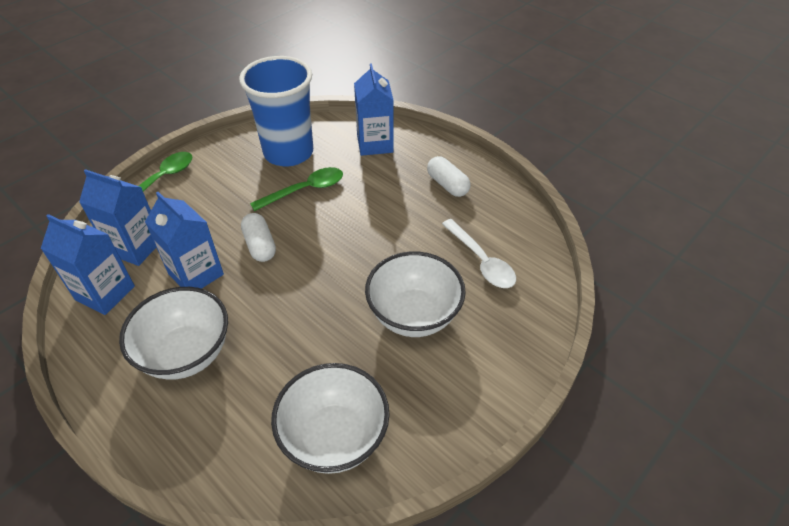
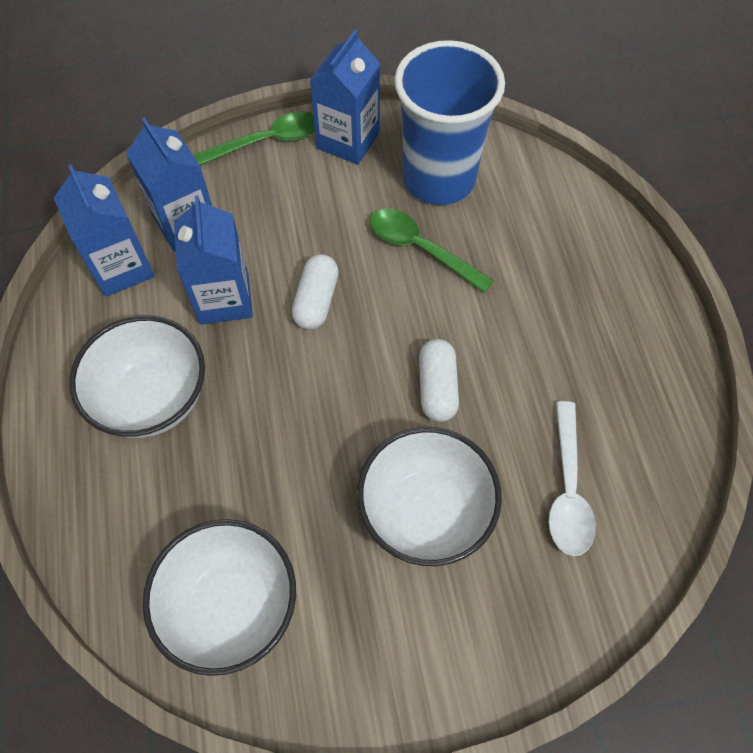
camera: 35 degrees right, 15 degrees up
(305, 190) = (420, 249): green spoon -> green spoon turned 150 degrees counterclockwise
(375, 144) = (559, 224): blue carton -> blue carton (348, 140)
(447, 185) = (611, 345): white capsule -> white capsule (437, 387)

